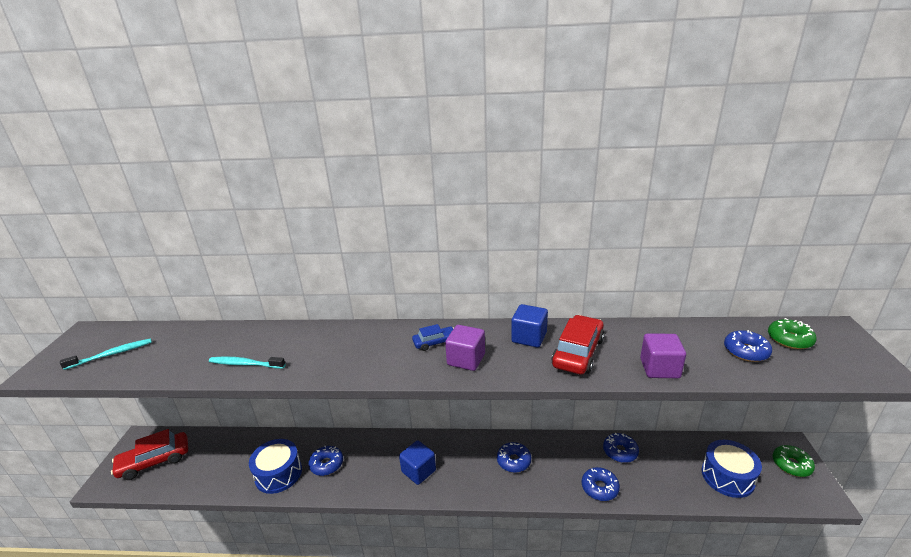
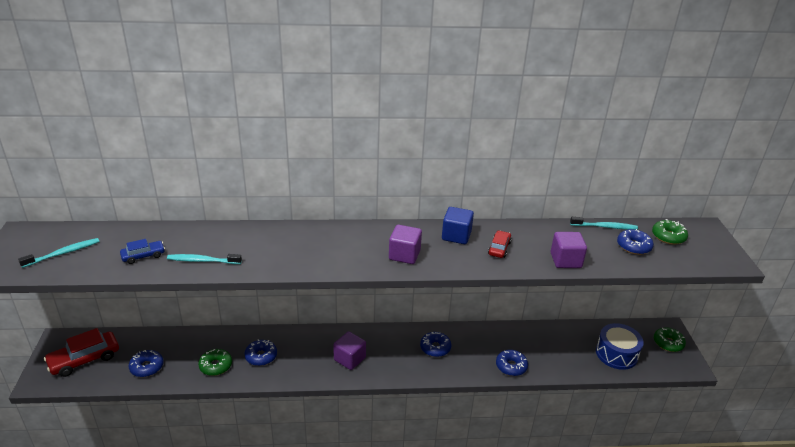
camera: 10 degrees left, 5 degrees up
(278, 474) = (216, 366): blue drum -> green donut
(418, 471) = (349, 359): blue cube -> purple cube
(435, 342) = (374, 240): blue car -> blue car (143, 256)
(578, 352) = (499, 248): red car -> red car, size x0.55
(620, 451) = (528, 337): blue donut -> blue donut (147, 367)
(707, 327) = (604, 227): none -> turquoise toothbrush

